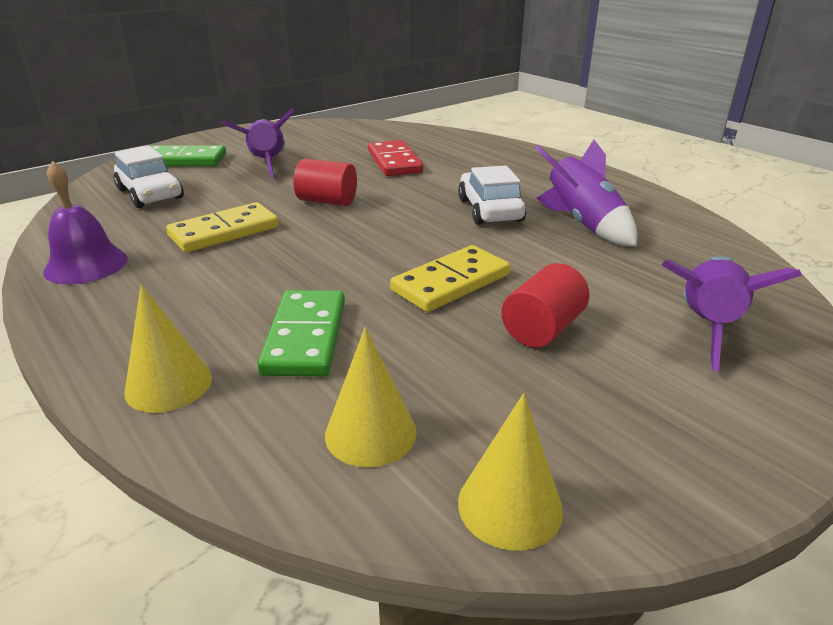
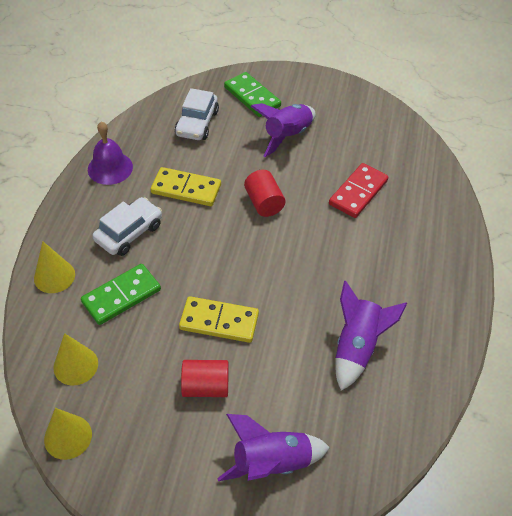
camera: 50 degrees right, 20 degrees up
(490, 210) = (330, 287): white car -> white car (129, 233)

